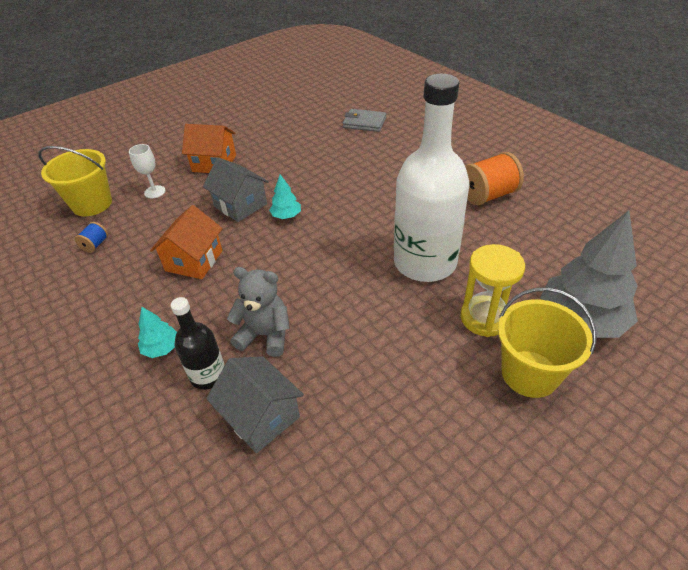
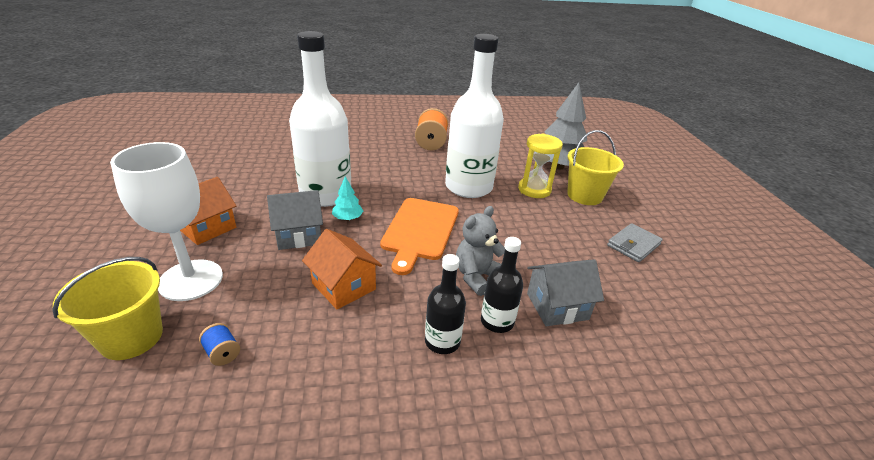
camera: 65 degrees left, 10 degrees down
(154, 192) = (191, 280): white goblet -> white goblet, size x2.22
(162, 348) = (442, 341): turquoise tree -> black bottle
(307, 265) = (420, 231): none -> orange cutting board
(310, 186) = (325, 194): none -> white bottle
(364, 123) = (281, 143): grey wallet -> grey wallet (633, 245)

